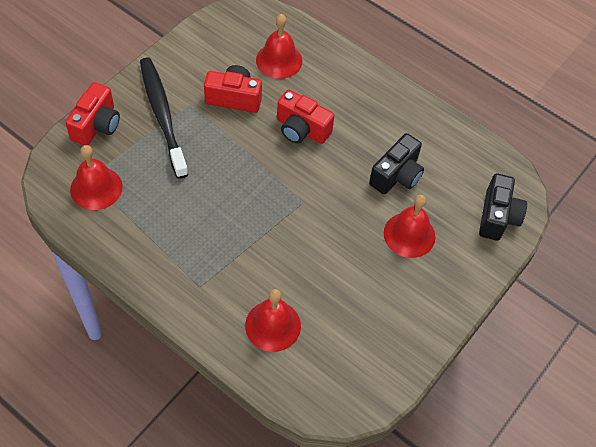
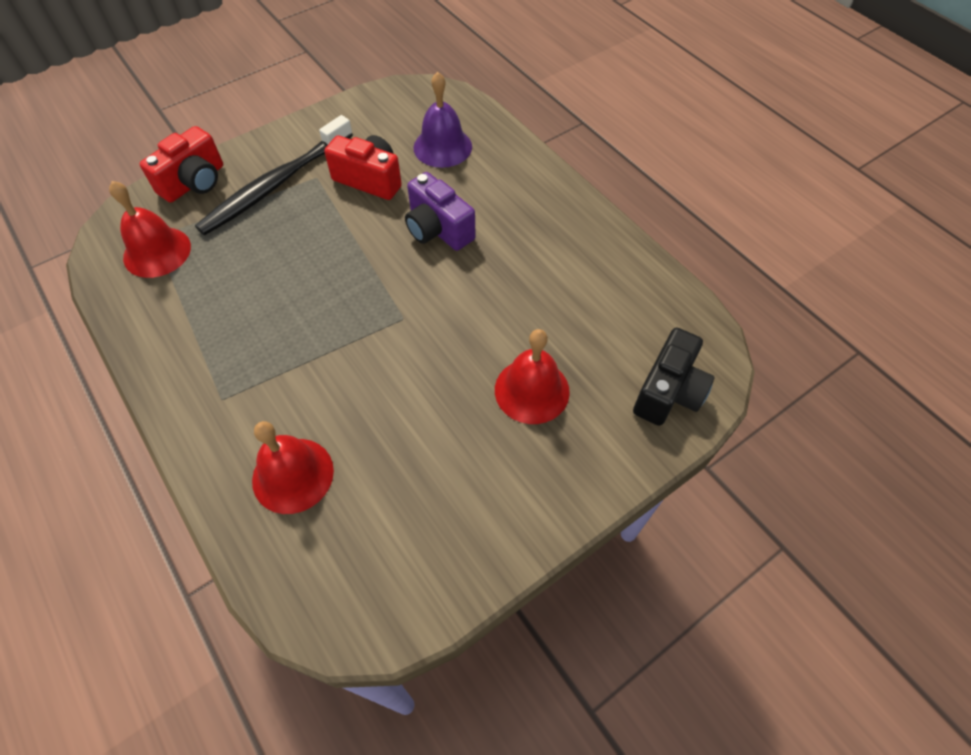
camera: 20 degrees right, 0 degrees up
(162, 115) = (275, 184): black toothbrush -> black toothbrush turned 135 degrees counterclockwise
(279, 60) = (442, 147): red bell -> purple bell
(301, 129) = (438, 229): red camera -> purple camera
(396, 175) = (542, 308): black camera -> none

